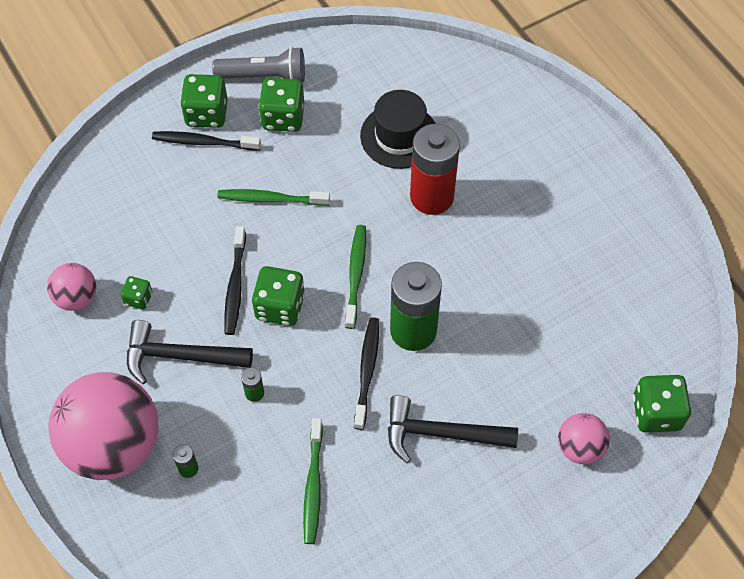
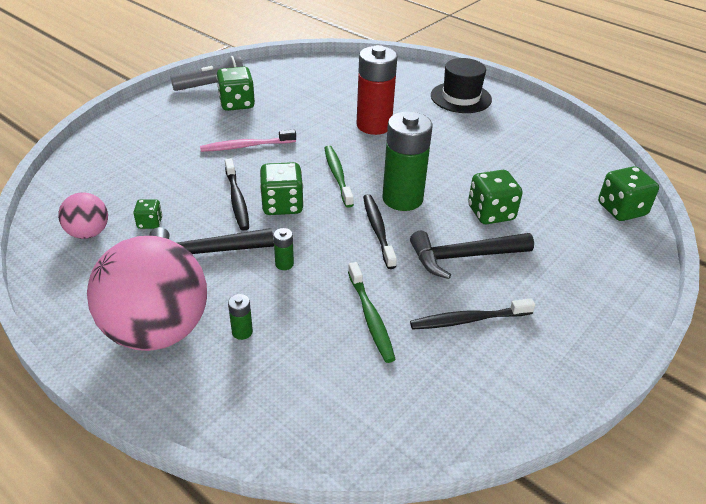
camera: 20 degrees left, 20 degrees down
(204, 142) = (176, 125): black toothbrush -> black toothbrush (468, 320)
(206, 113) = (173, 110): green dice -> green dice (491, 213)
(271, 199) = (246, 146): green toothbrush -> pink toothbrush
(399, 136) = (332, 100): black hat -> black hat (461, 97)
(579, 447) = (580, 242): pink ball -> none

